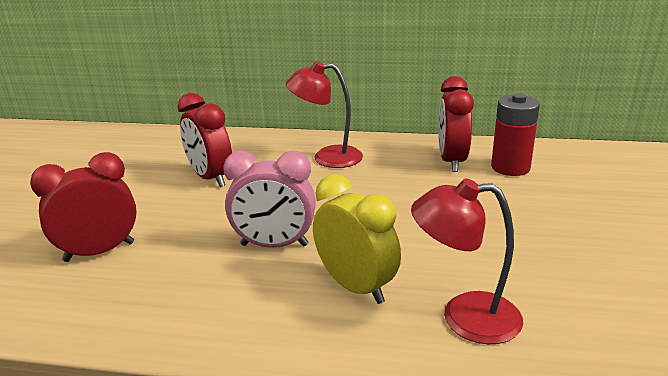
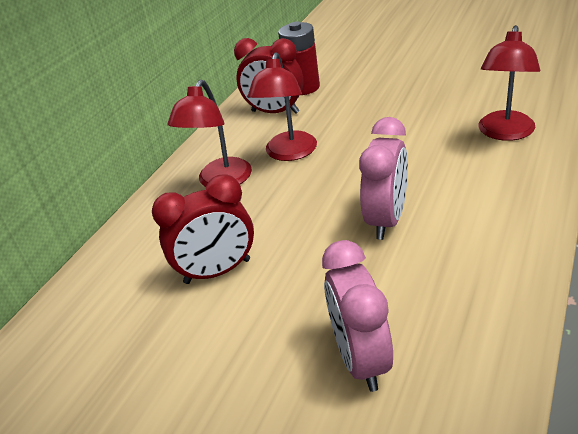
camera: 70 degrees left, 10 degrees up
(99, 252) = (361, 359): red clock -> pink clock
(356, 287) = (462, 176): yellow clock -> none
(378, 180) = (289, 153): none -> red lamp

